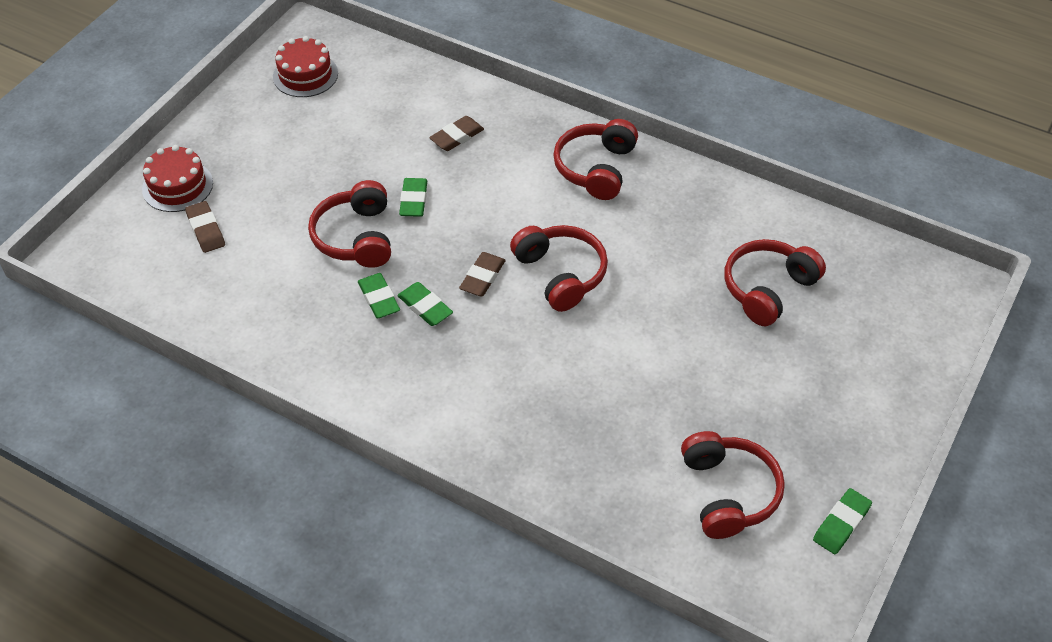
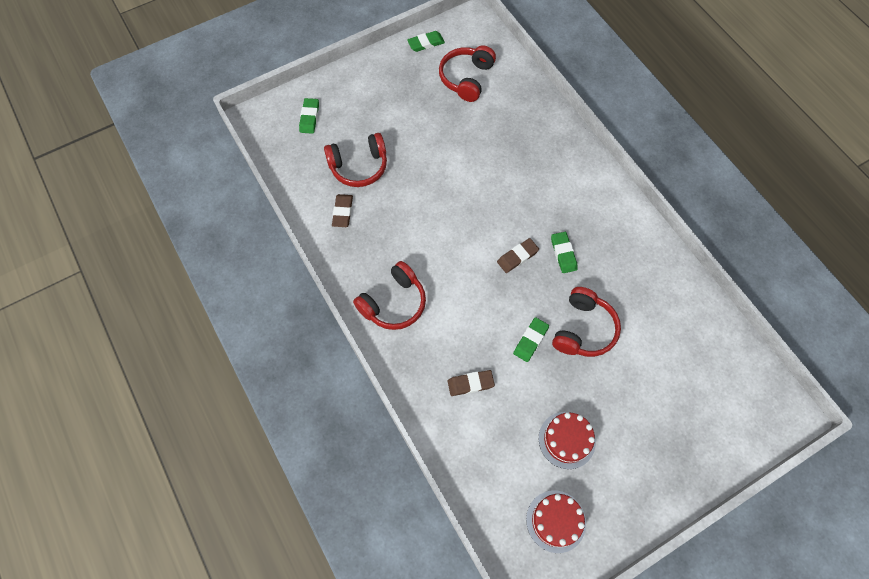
camera: 150 degrees left, 15 degrees up
(177, 186) = (696, 445): red cake -> red cake (567, 440)
(206, 230) = (685, 390): brown eraser -> brown eraser (342, 212)
(379, 298) = (589, 274): green eraser -> green eraser (309, 117)
(560, 274) = (469, 235): red headphones -> none

